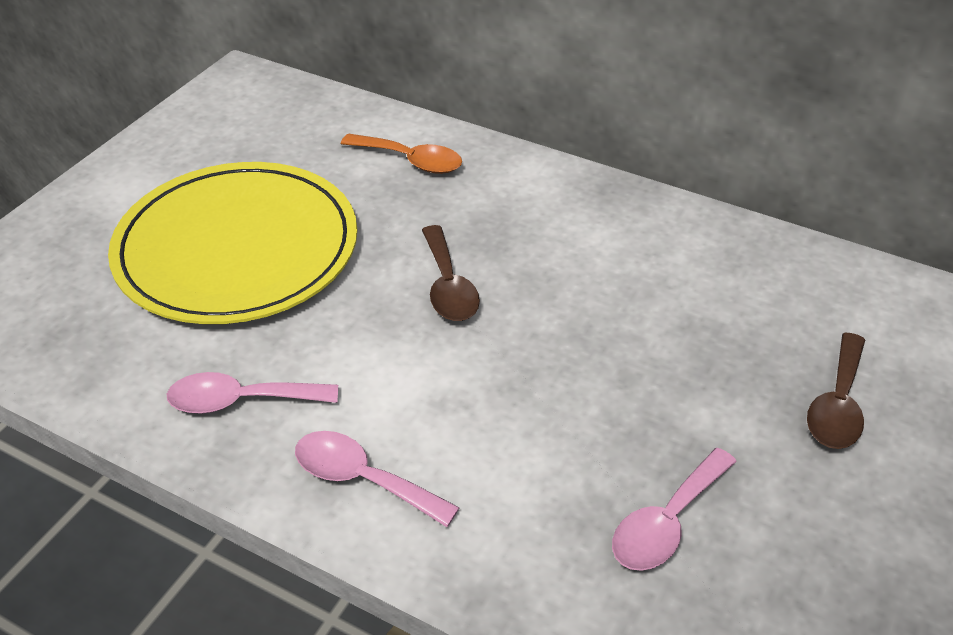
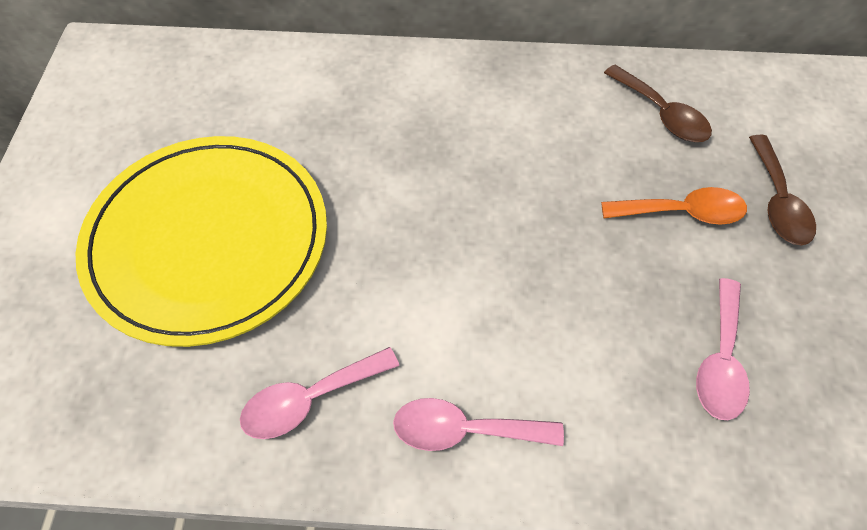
camera: 25 degrees left, 15 degrees up
(411, 161) = (314, 91): orange spoon -> orange spoon (682, 212)
(448, 286) = (423, 208): brown spoon -> brown spoon (662, 114)

